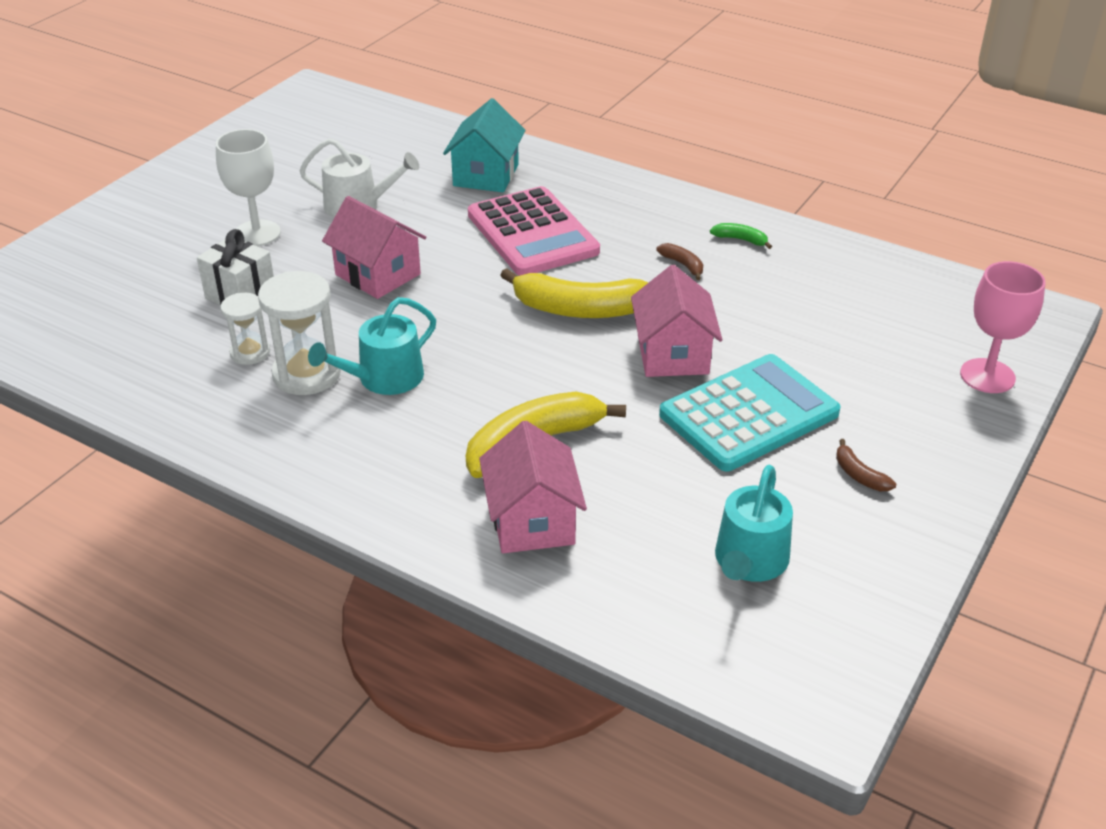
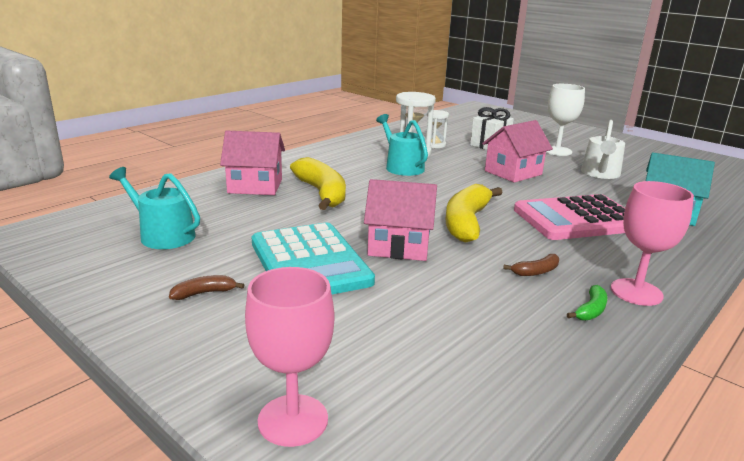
camera: 100 degrees right, 15 degrees down
(693, 214) = (636, 292): none -> pink goblet

